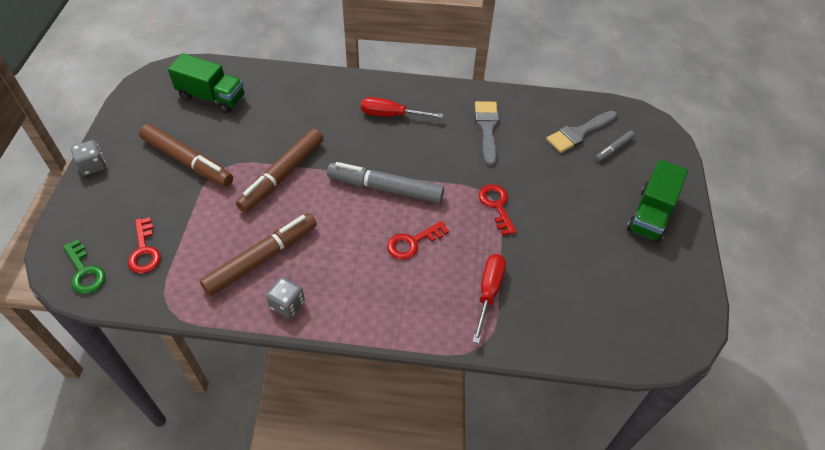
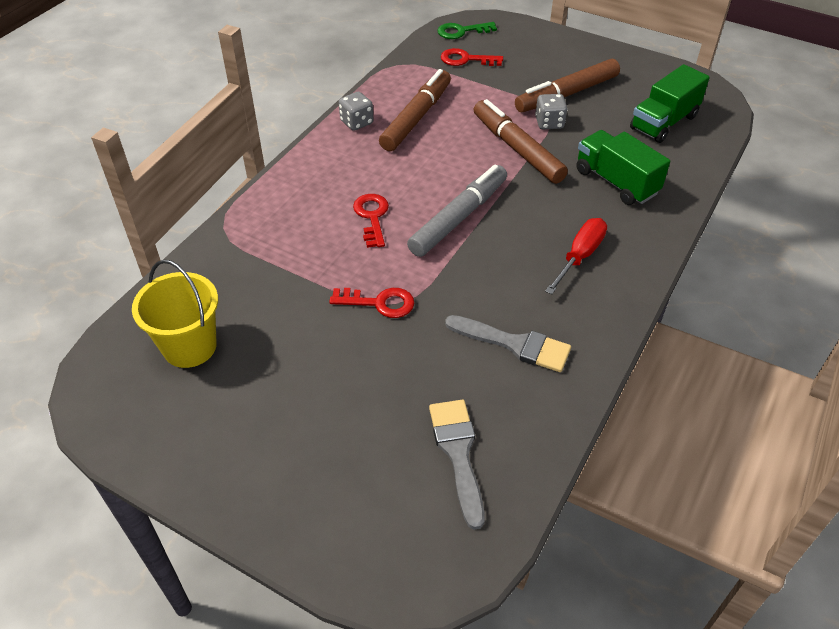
camera: 115 degrees right, 5 degrees down
(93, 166) = (585, 44): grey dice -> grey dice (549, 123)
(262, 258) = (416, 118): brown marker -> brown marker turned 135 degrees counterclockwise
(489, 292) = (274, 253): red screwdriver -> none
(606, 301) = (190, 346): none -> yellow bucket
(613, 149) = (405, 484): grey marker -> none
(650, 214) = (267, 463): green truck -> green truck (616, 182)

